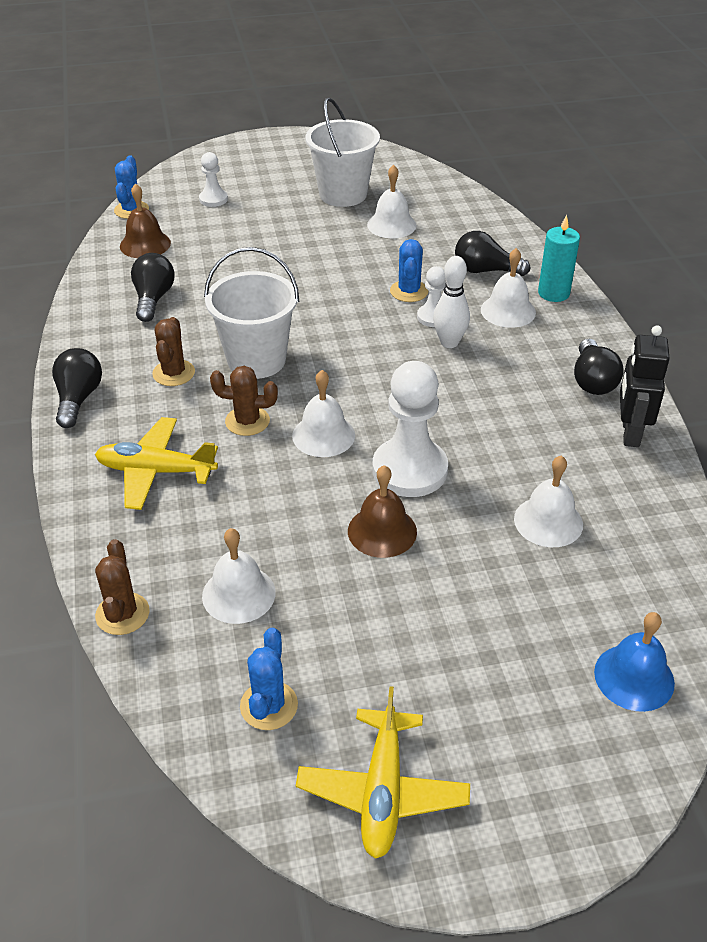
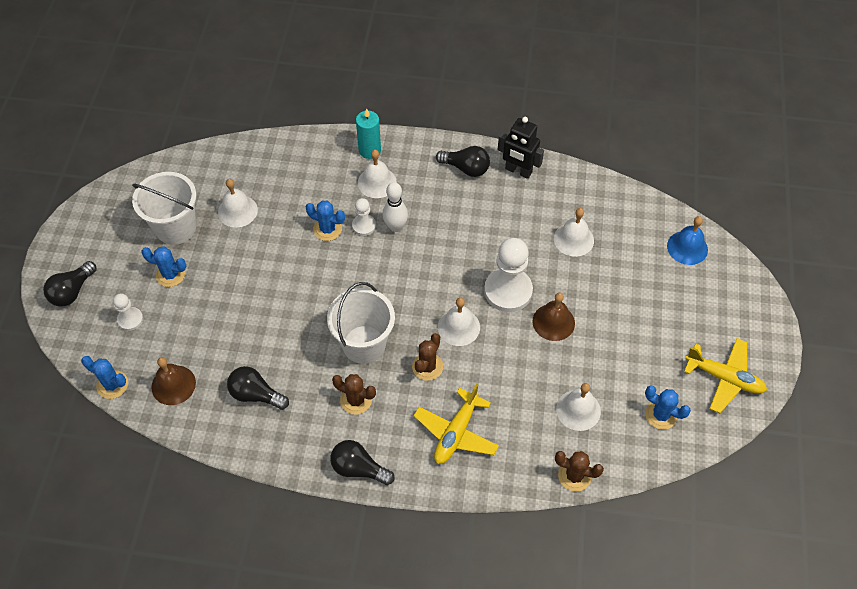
camera: 70 degrees left, 15 degrees up
(281, 207) = (170, 274): none -> blue cactus
(485, 270) = (325, 177): black light bulb -> black light bulb (72, 291)

